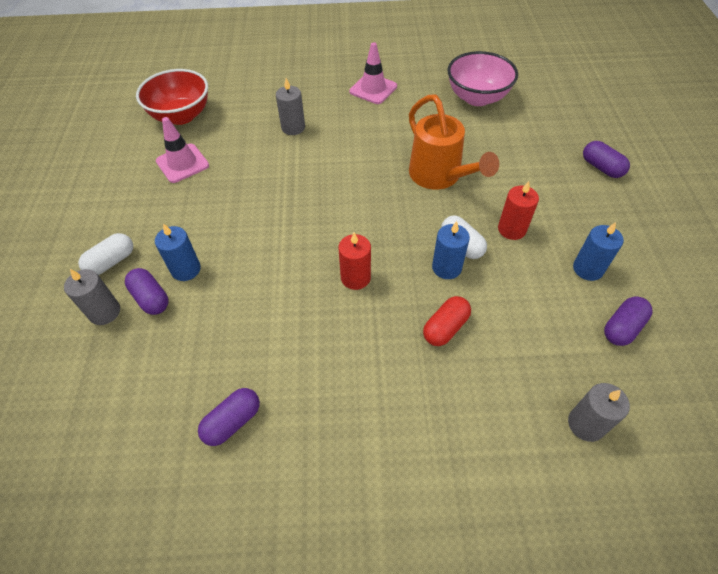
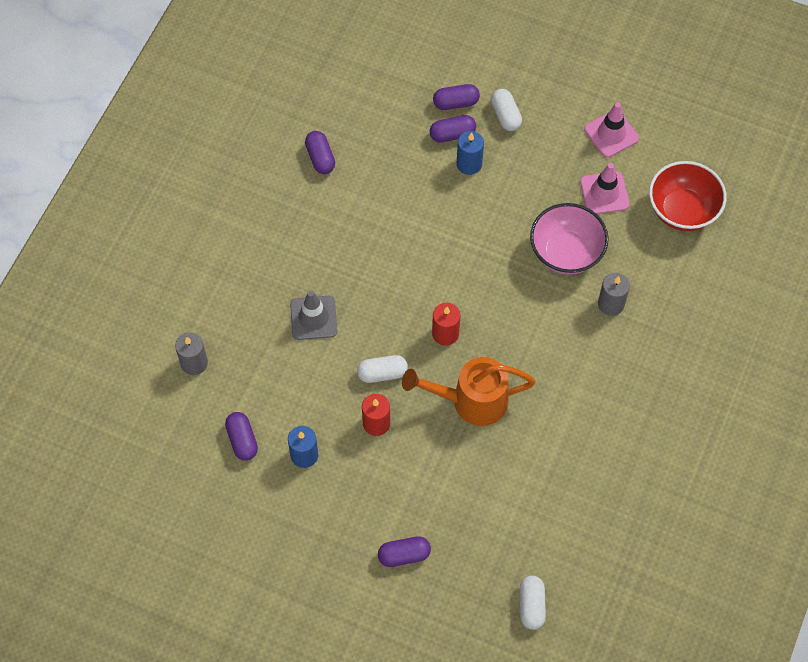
camera: 115 degrees right, 10 degrees up
(104, 312) = (456, 103): grey candle -> purple capsule
(355, 278) = (394, 278): red candle -> red candle (445, 333)
(373, 89) = (639, 408): pink traffic cone -> pink traffic cone (611, 134)
(445, 328) = (313, 318): red capsule -> grey traffic cone
(446, 267) = (366, 349): blue candle -> none
(477, 98) = (570, 506): pink bowl -> pink bowl (566, 253)
(565, 93) = (531, 605): none -> white capsule

